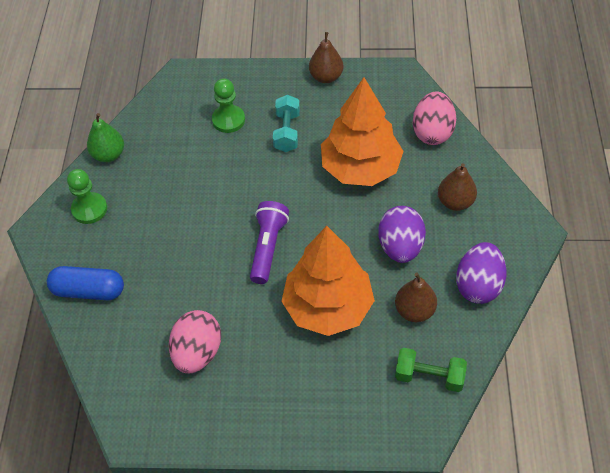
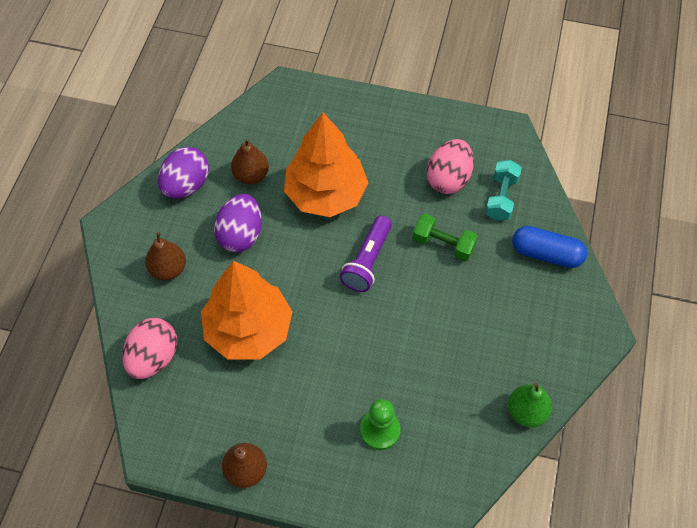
camera: 170 degrees left, 5 degrees up
(89, 209) = (547, 344): green pawn -> none
(287, 132) = (315, 396): turquoise dumbbell -> turquoise dumbbell (501, 198)
(429, 376) = (260, 124): green dumbbell -> green dumbbell (443, 244)

